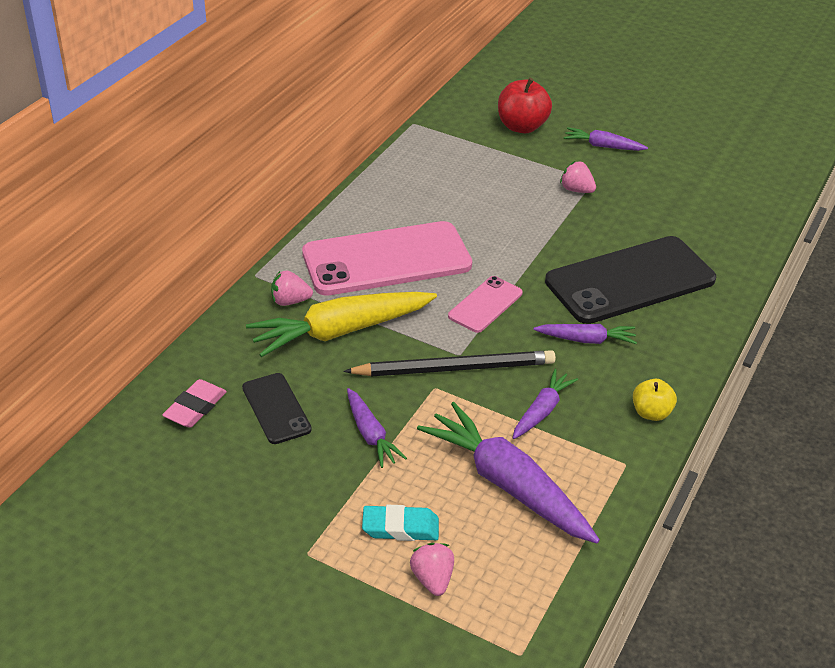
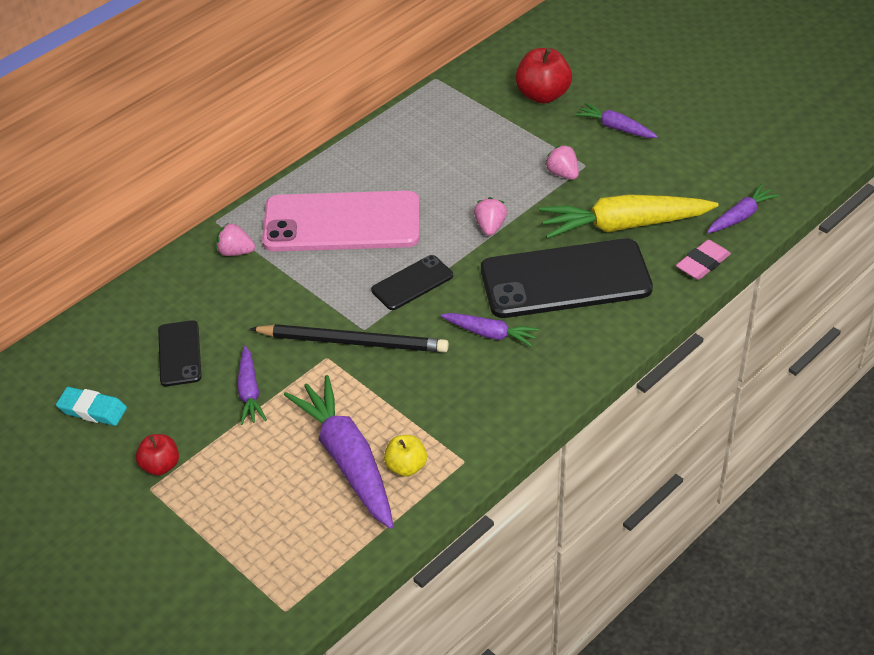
camera: 20 degrees right, 5 degrees up
(195, 408) = (112, 341): pink eraser -> pink eraser (702, 263)
(308, 527) = (160, 466): none -> red apple
(340, 331) = (267, 289): yellow carrot -> yellow carrot (623, 225)
(400, 527) = (236, 481): turquoise eraser -> turquoise eraser (92, 410)
(432, 579) = (242, 531): pink strawberry -> pink strawberry (490, 227)
(485, 305) = (412, 283): pink phone -> black phone
(542, 411) = (413, 397): purple carrot -> purple carrot (741, 216)
(651, 413) = (514, 416): yellow apple -> yellow apple (406, 466)

